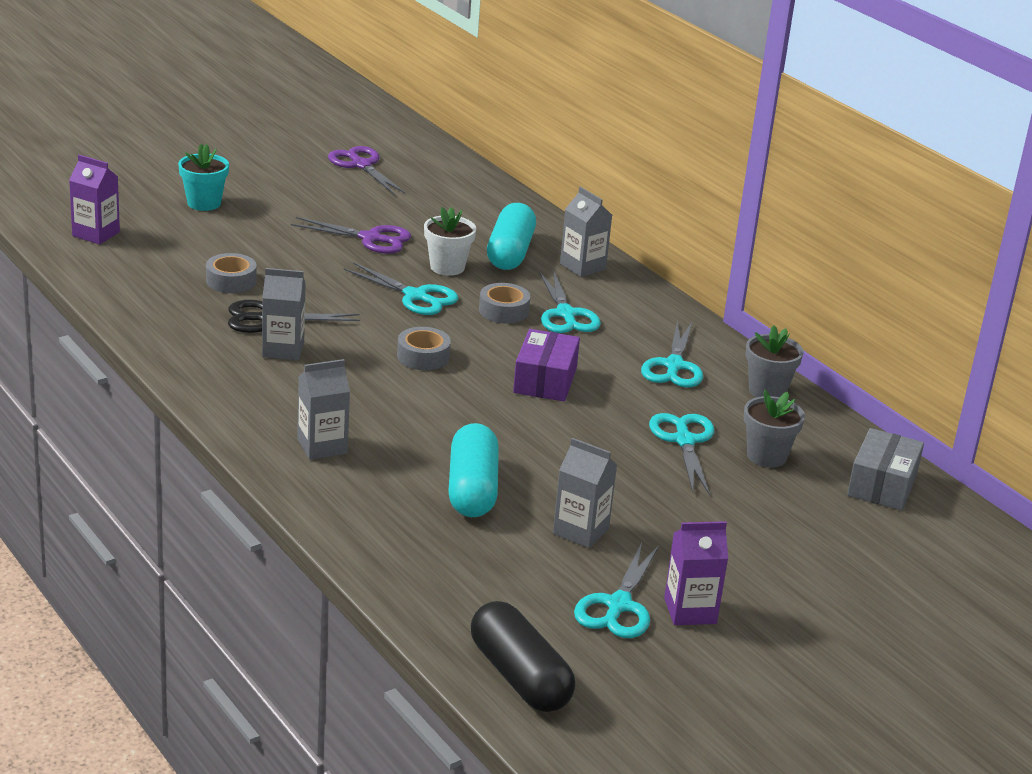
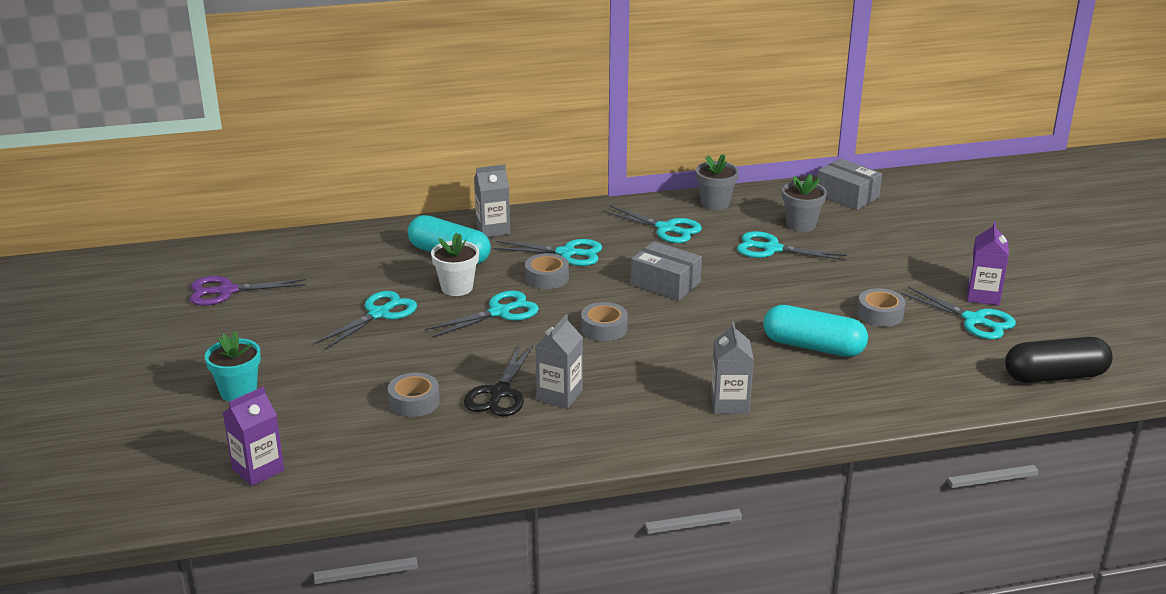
camera: 65 degrees left, 0 degrees up
(370, 238) = (379, 314): purple scissors -> turquoise scissors
(545, 380) = (665, 283): purple box -> grey box
(580, 531) = (880, 314): grey carton -> grey tape

